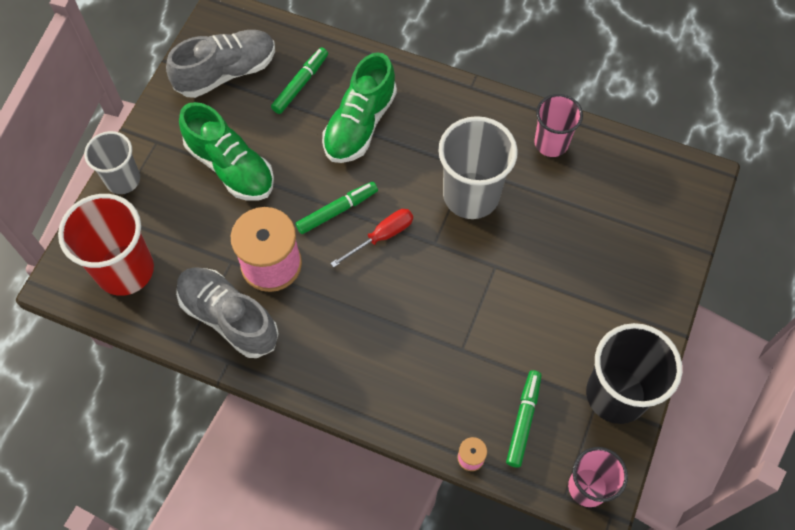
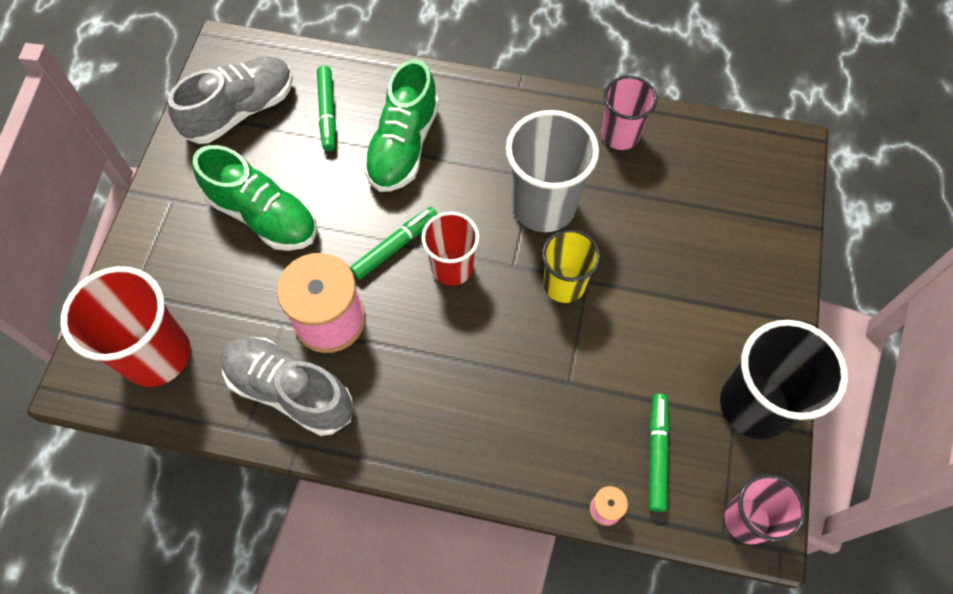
camera: 10 degrees left, 0 degrees up
(123, 180) = (138, 249): grey cup -> none
(300, 84) = (327, 112): green marker -> green marker turned 150 degrees clockwise
(382, 236) = (452, 268): red screwdriver -> red cup
(474, 266) = (564, 284): none -> yellow cup

